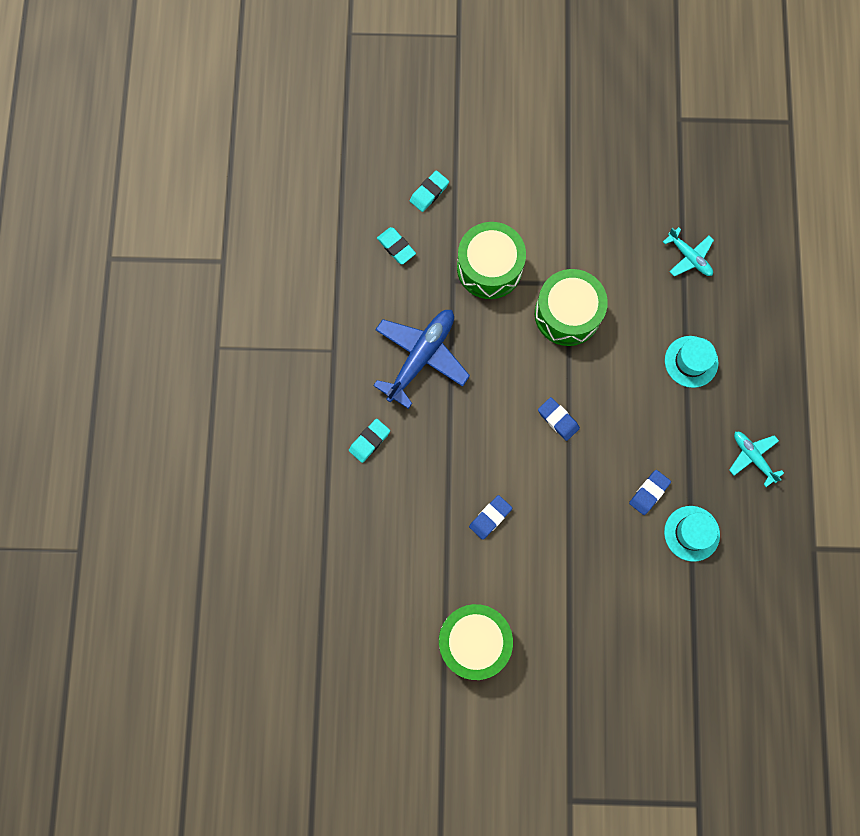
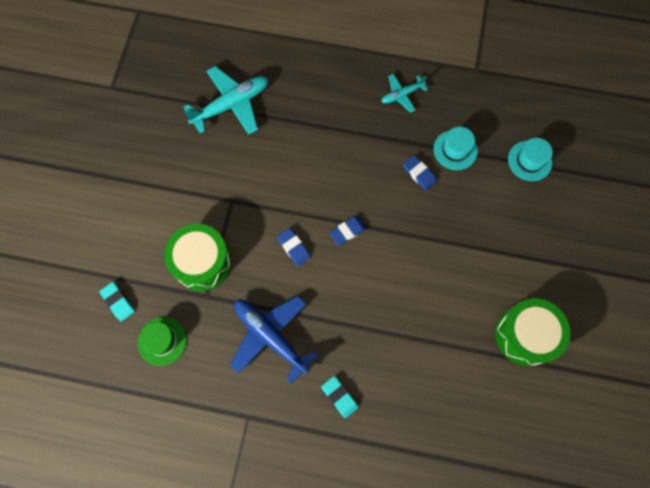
camera: 80 degrees left, 5 degrees down
(396, 247) = (162, 341): turquoise eraser -> green hat
(490, 517) = (423, 302): blue eraser -> blue eraser (293, 247)
(567, 314) = (258, 206): green drum -> none
(689, 257) = (231, 105): turquoise plane -> turquoise plane, size x1.81
(691, 361) = (318, 121): turquoise hat -> turquoise hat (529, 161)

